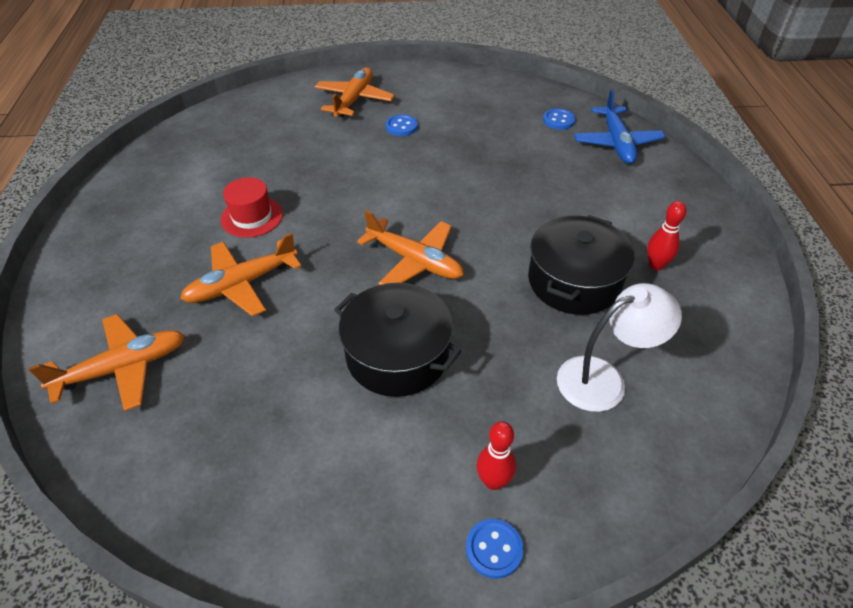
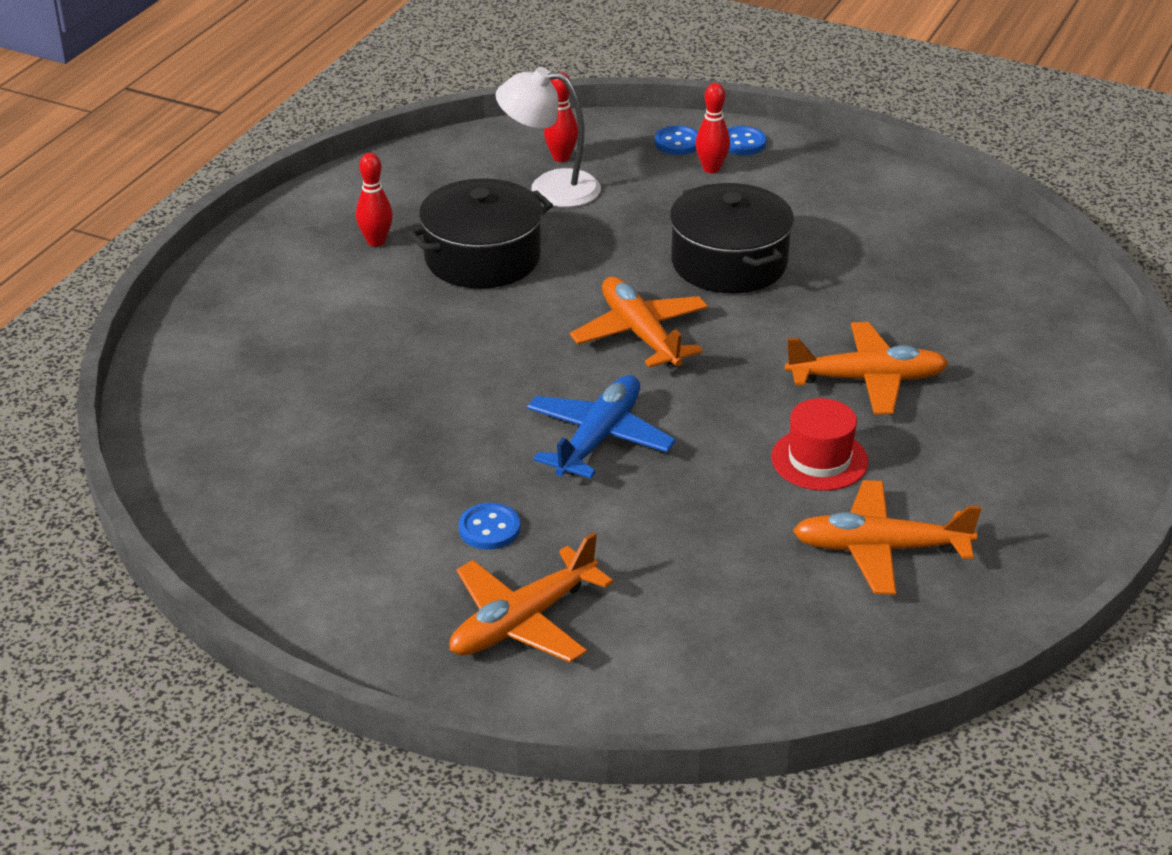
camera: 150 degrees left, 10 degrees down
(123, 368) = (1027, 343): orange plane -> orange plane (880, 549)
(558, 120) = (233, 444): blue button -> blue button (678, 142)
(616, 143) = (205, 379): blue plane -> blue plane (599, 438)
(635, 427) = (561, 157): none -> red bowling pin

